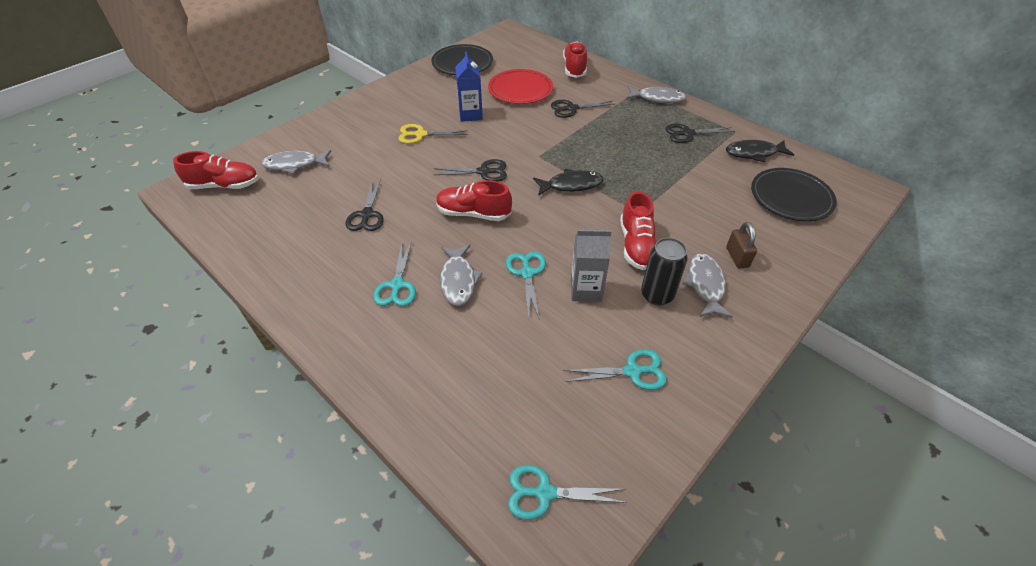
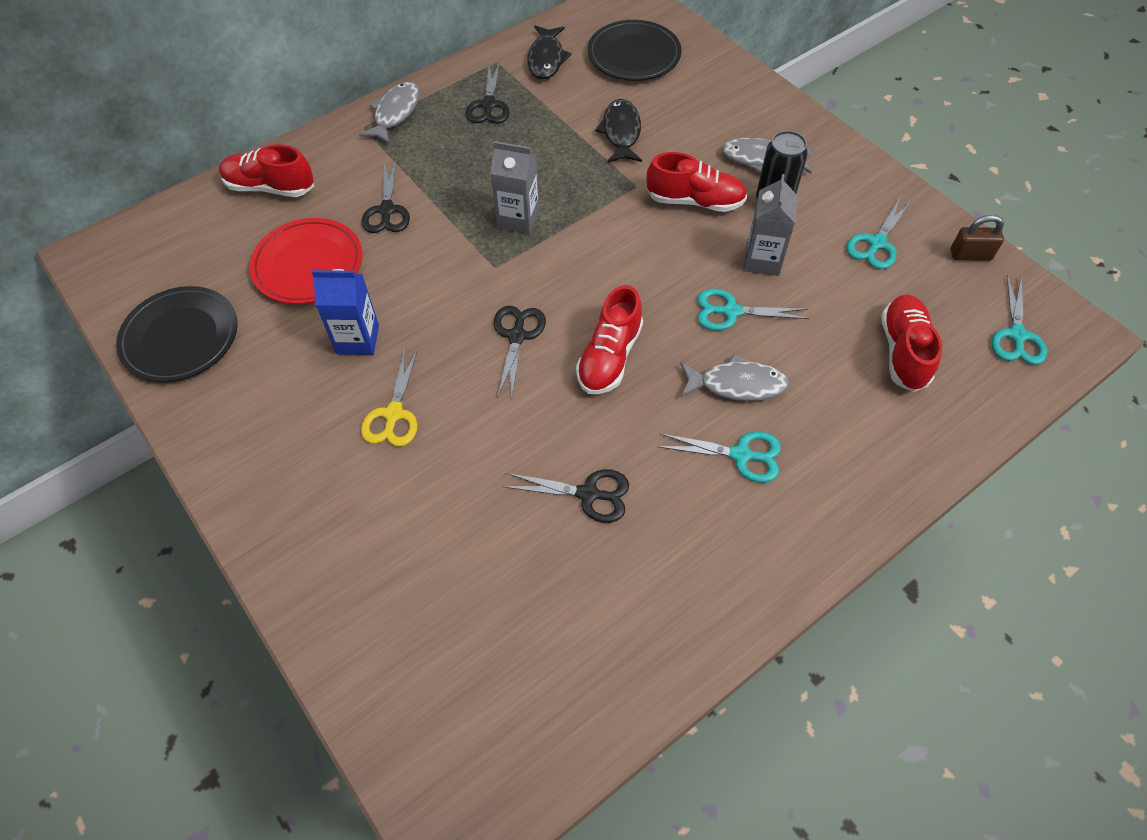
camera: 80 degrees left, 10 degrees up
(224, 185) = (461, 741): red shoe -> red shoe (903, 351)
(294, 165) = (427, 617): grey fish -> none
(571, 185) = (570, 241): black fish -> black fish (621, 132)
(584, 160) = (518, 219): none -> grey carton
(632, 371) = (876, 243): turquoise scissors -> turquoise scissors turned 150 degrees counterclockwise
(737, 257) = (723, 124): brown padlock -> brown padlock (970, 255)

